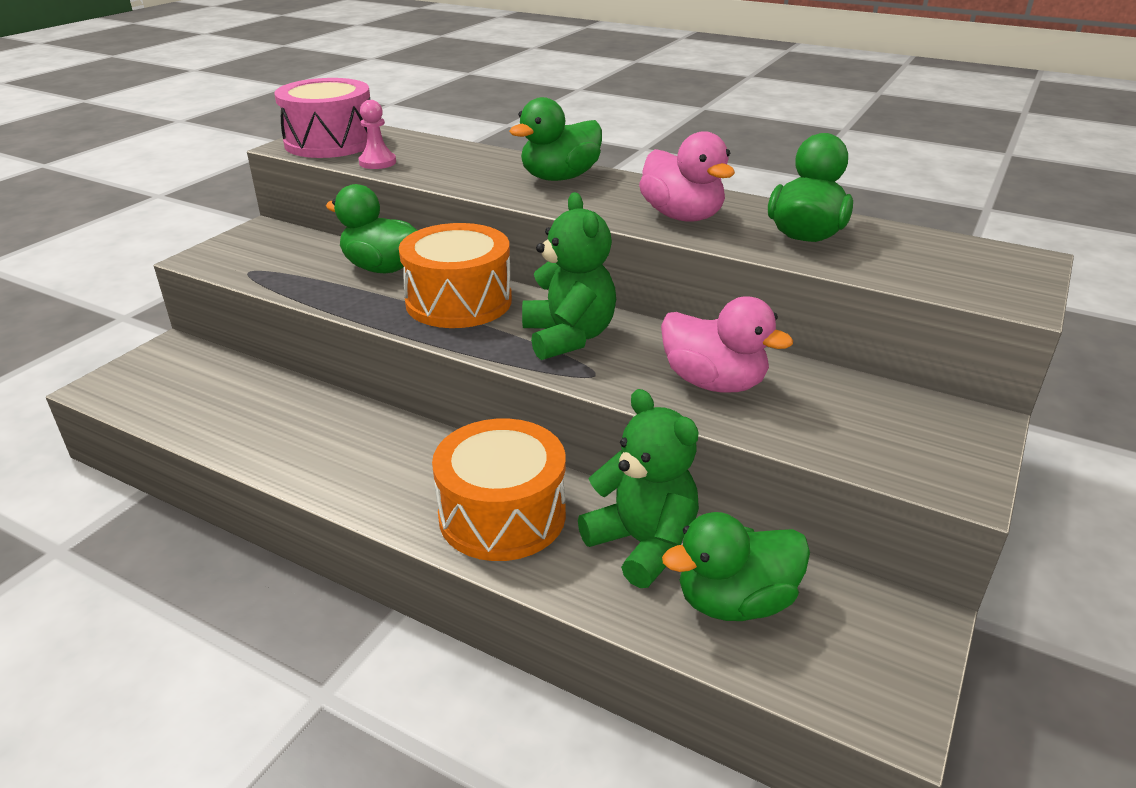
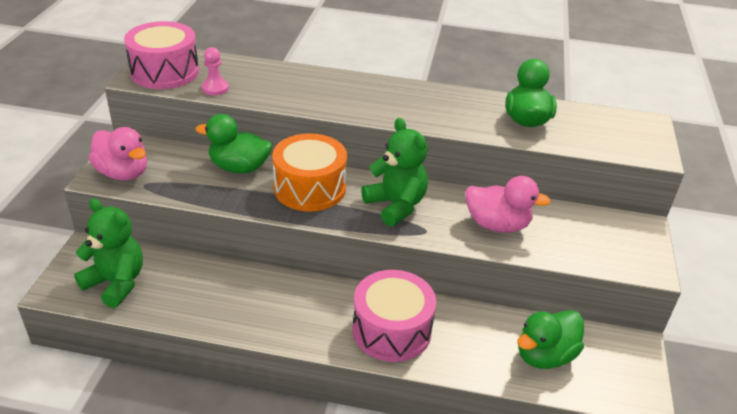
camera: 20 degrees left, 5 degrees up
(502, 515) = (391, 330): orange drum -> pink drum
(560, 178) = (351, 88): green duck -> none
(642, 544) = (480, 331): green teddy bear -> green teddy bear (116, 283)
(682, 216) = (447, 114): pink duck -> pink duck (123, 173)

